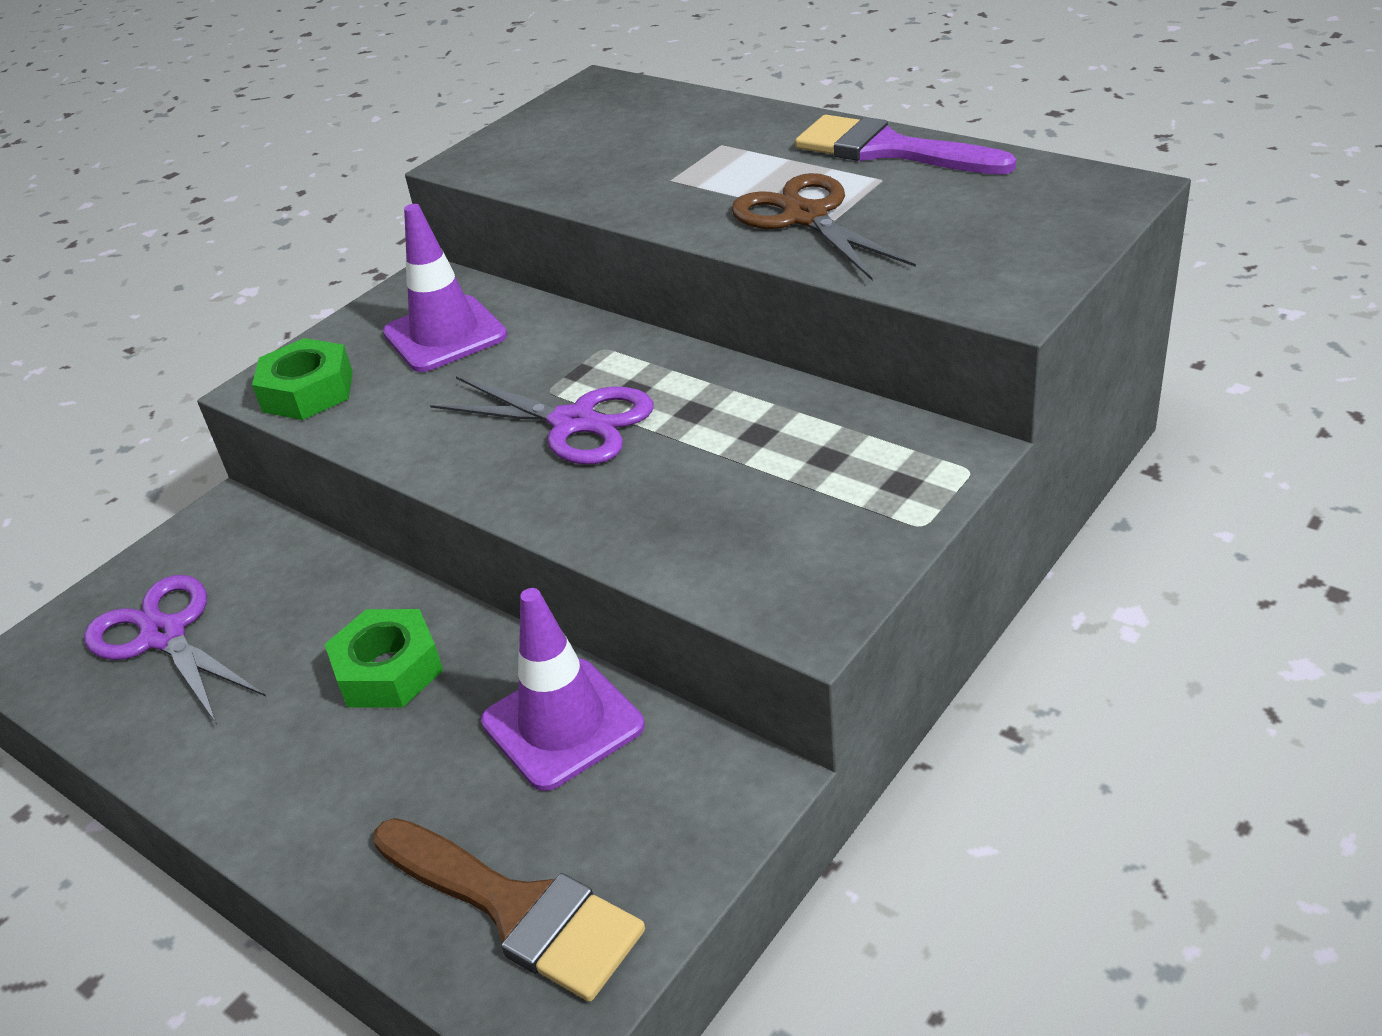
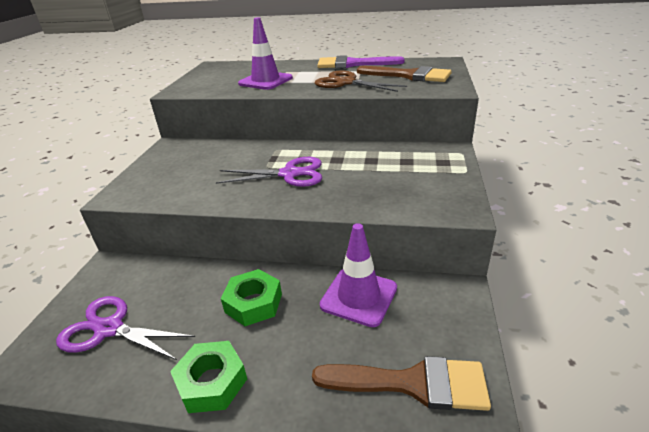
camera: 30 degrees left, 5 degrees down
(308, 391) = (143, 192): green nut -> green nut (212, 382)
(445, 335) = (197, 159): purple traffic cone -> purple traffic cone (265, 81)
(968, 226) = (409, 75): none -> brown brush

